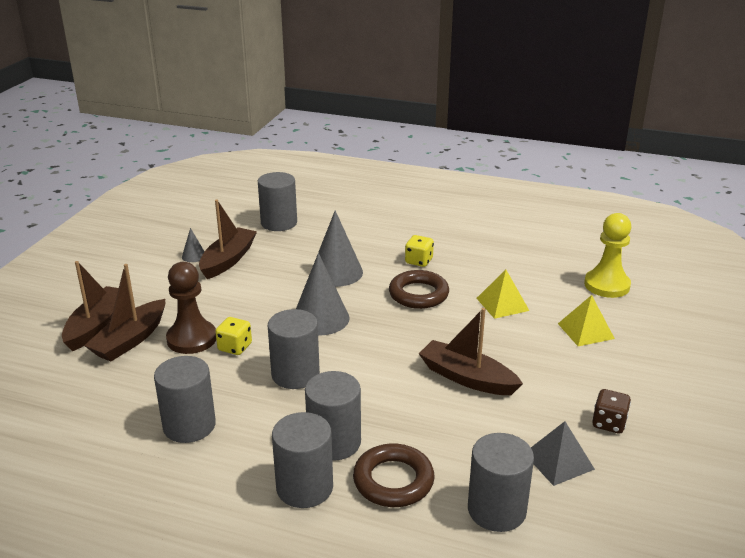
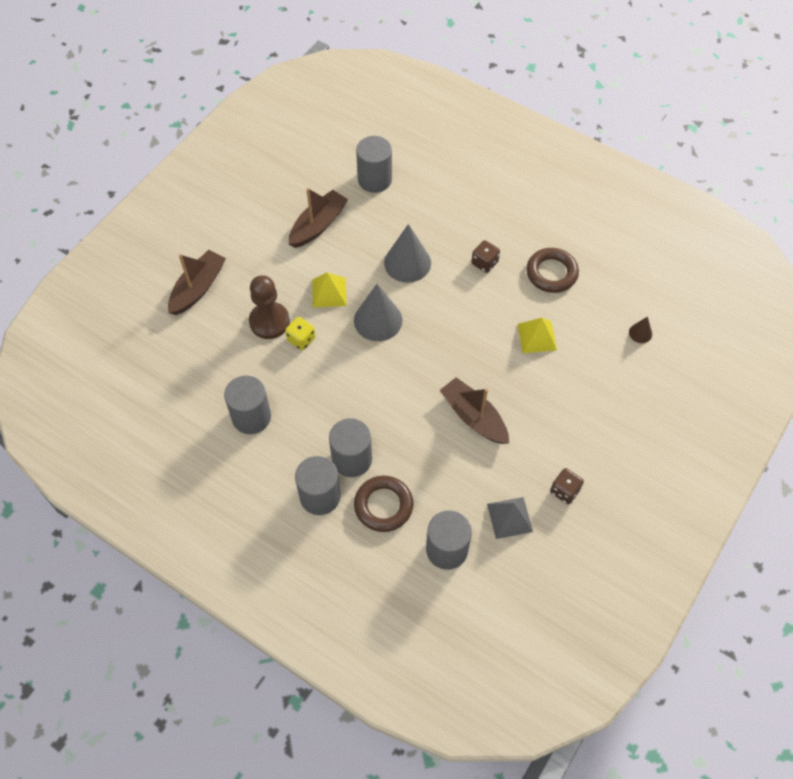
camera: 15 degrees right, 30 degrees up
(130, 340) = (221, 312): brown boat -> none
(194, 256) = (290, 213): grey cone -> none
(295, 374) = (341, 381): grey cylinder -> none
(418, 294) = (469, 308): brown ring -> brown ring (551, 273)
(419, 261) = (484, 263): yellow dice -> brown dice
(585, 331) = (594, 386): yellow pyramid -> yellow pyramid (329, 292)
(607, 285) = (640, 333): yellow pawn -> brown cone

